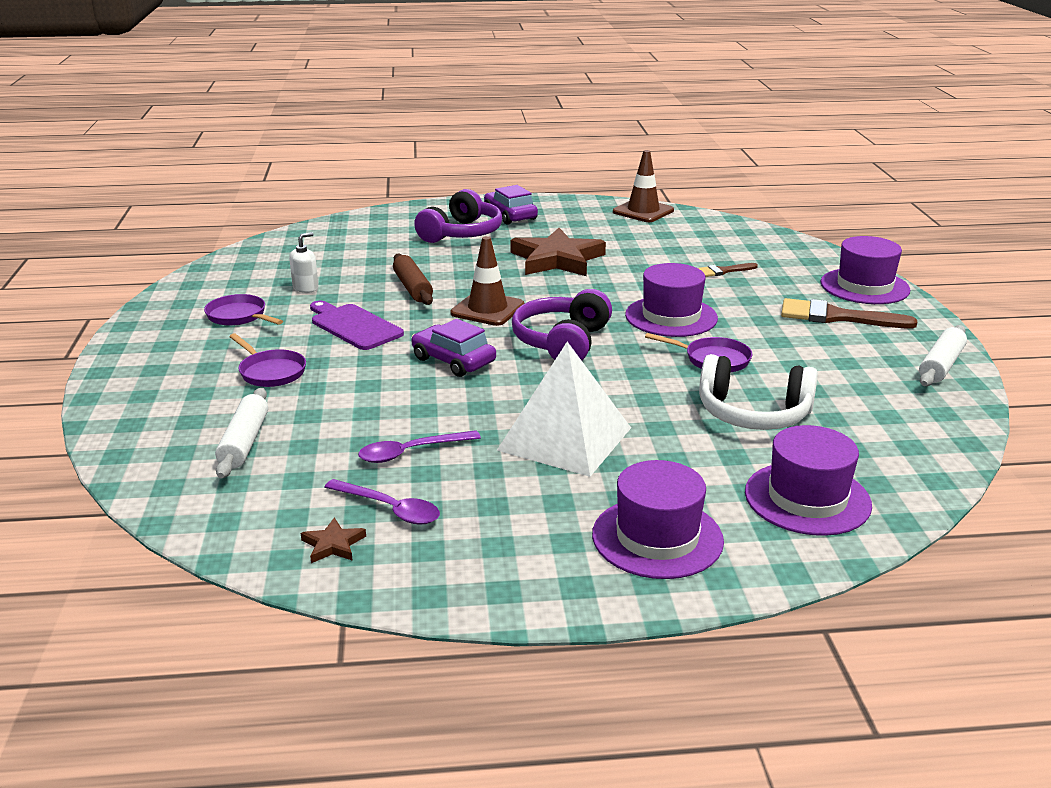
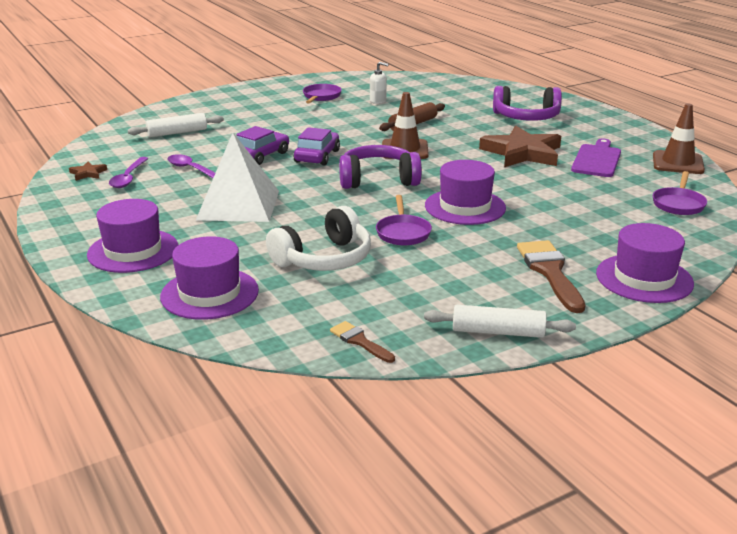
camera: 65 degrees right, 0 degrees up
(270, 372) = (259, 119): purple pan -> purple pan (678, 204)
(353, 326) = (338, 123): purple cutting board -> purple cutting board (597, 160)
(510, 215) = (586, 123): purple car -> purple car (260, 156)
(723, 271) = (587, 212): brown brush -> brown brush (359, 341)
(753, 414) = (324, 259): white headphones -> white headphones turned 120 degrees counterclockwise

